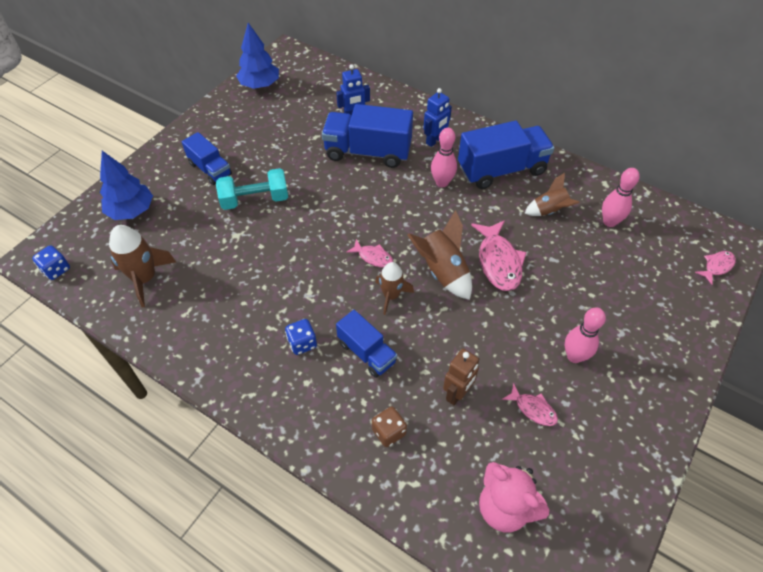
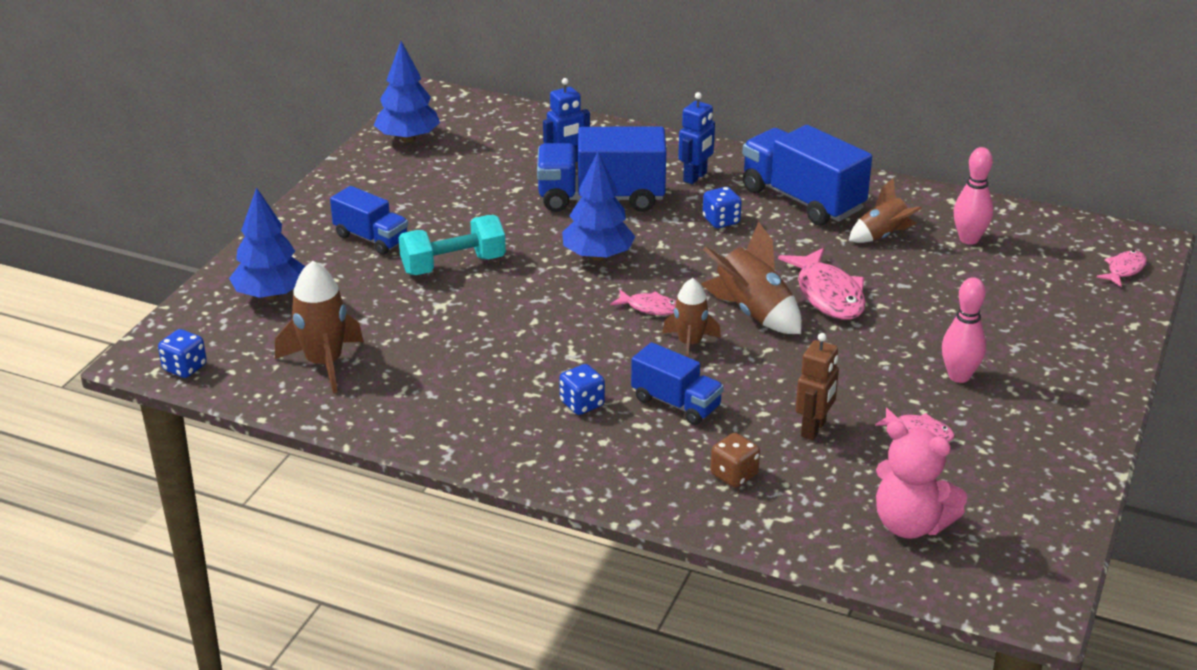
camera: 10 degrees left, 20 degrees down
(351, 204) = (598, 256): none -> blue tree
(442, 182) = (721, 221): pink bowling pin -> blue dice
(501, 170) = (802, 200): blue truck -> blue truck turned 105 degrees counterclockwise

